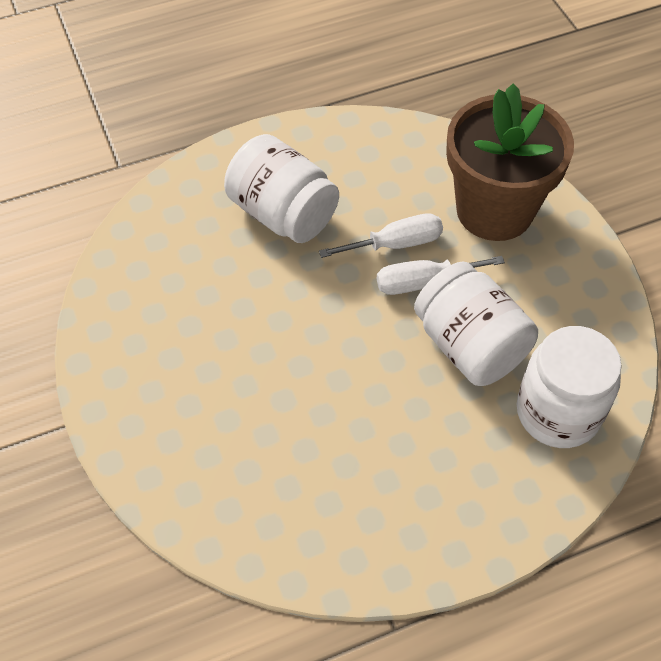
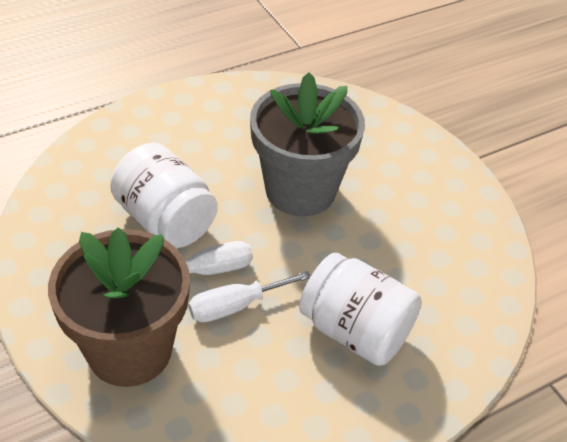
camera: 170 degrees right, 10 degrees down
(309, 377) = (300, 190): none -> grey flower pot
(558, 412) = (97, 177): white jar -> none

